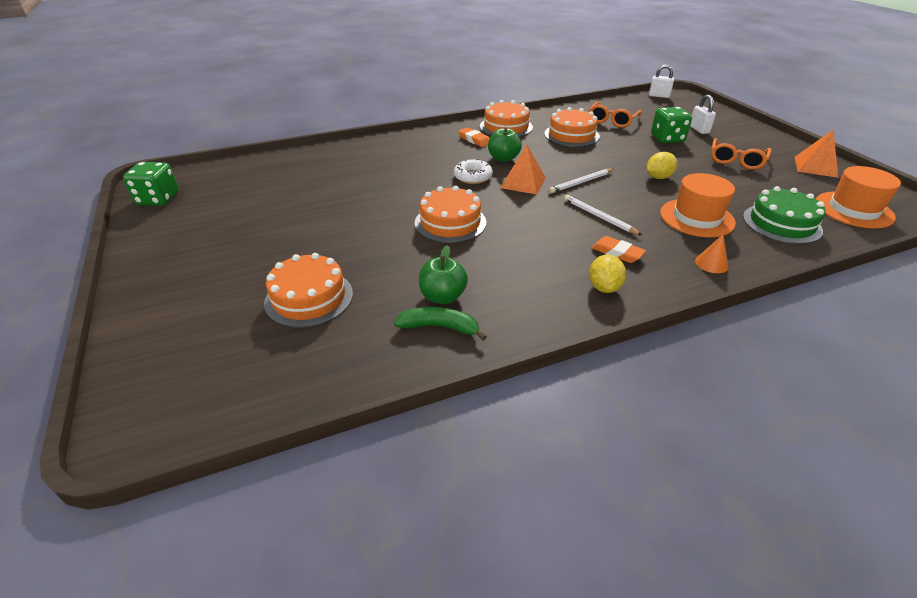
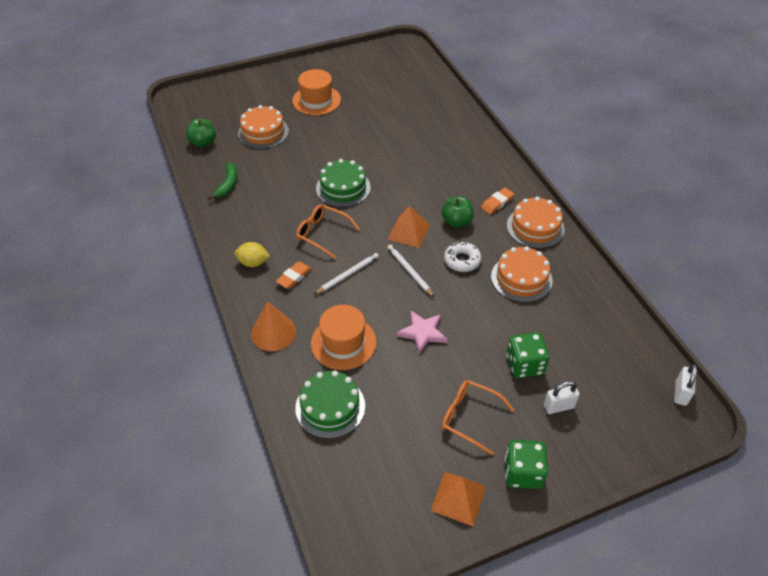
camera: 90 degrees right, 10 degrees up
(158, 199) = (379, 54): green dice -> green dice (523, 473)
(442, 297) = (255, 185): green apple -> green apple (203, 142)
(450, 222) = (343, 188): orange cake -> green cake
(473, 177) = (418, 201): white donut -> white donut (462, 260)
(612, 120) = (572, 322): orange glasses -> orange glasses (323, 234)
(658, 177) = (422, 333): yellow lemon -> pink star
(711, 263) = (273, 332): orange cone -> orange cone, size x1.77
(853, 210) = (354, 487): orange hat -> orange hat (316, 100)

